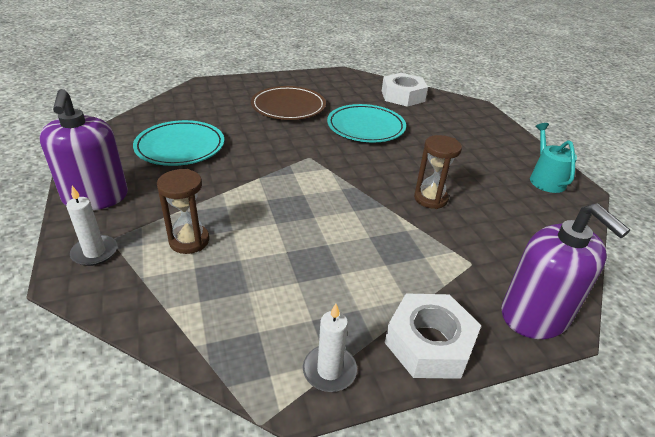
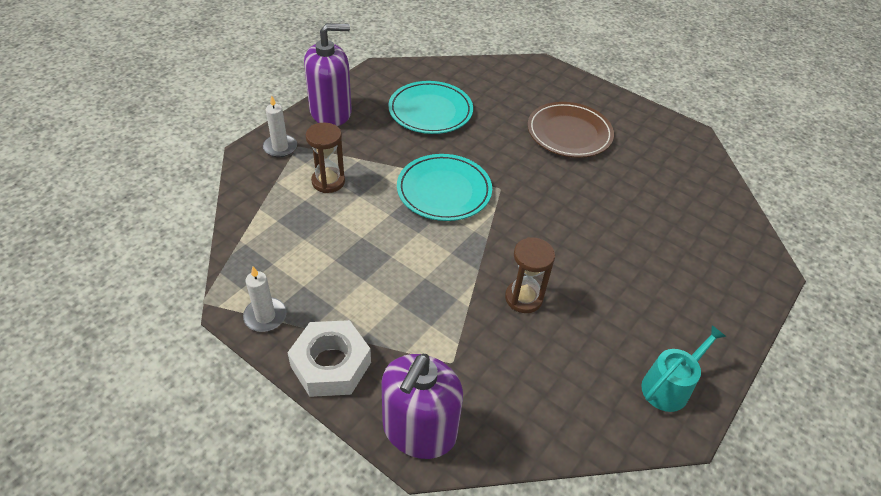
camera: 55 degrees right, 10 degrees up
(96, 197) = (331, 112): purple soap dispenser -> purple soap dispenser turned 150 degrees counterclockwise
(366, 127) = (599, 201): turquoise plate -> turquoise plate (444, 191)
(403, 96) = (706, 200): white nut -> none

